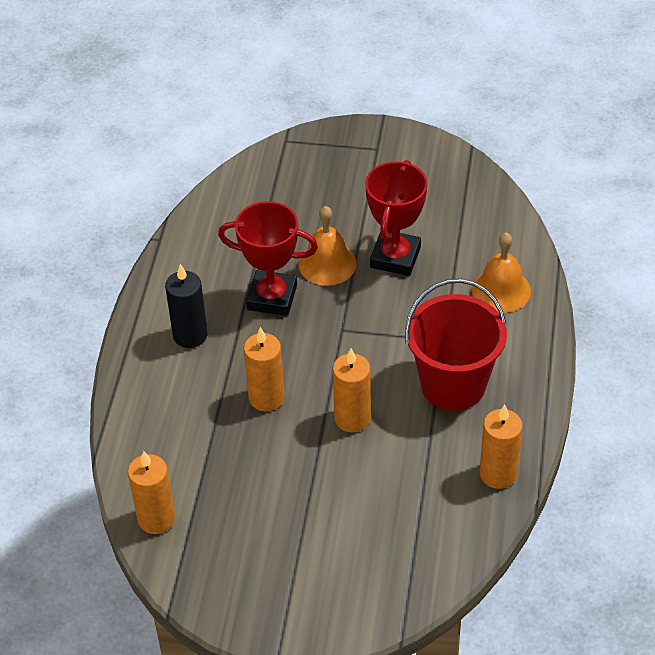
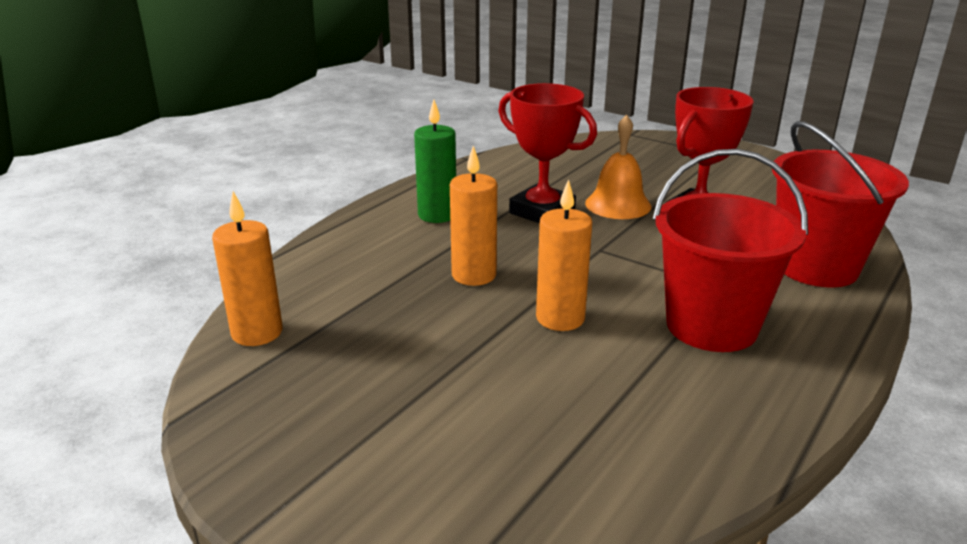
camera: 25 degrees right, 20 degrees down
(190, 335) = (437, 215): black candle -> green candle
(498, 474) = (733, 432): orange candle -> none
(501, 290) = (816, 267): orange bell -> red bucket

